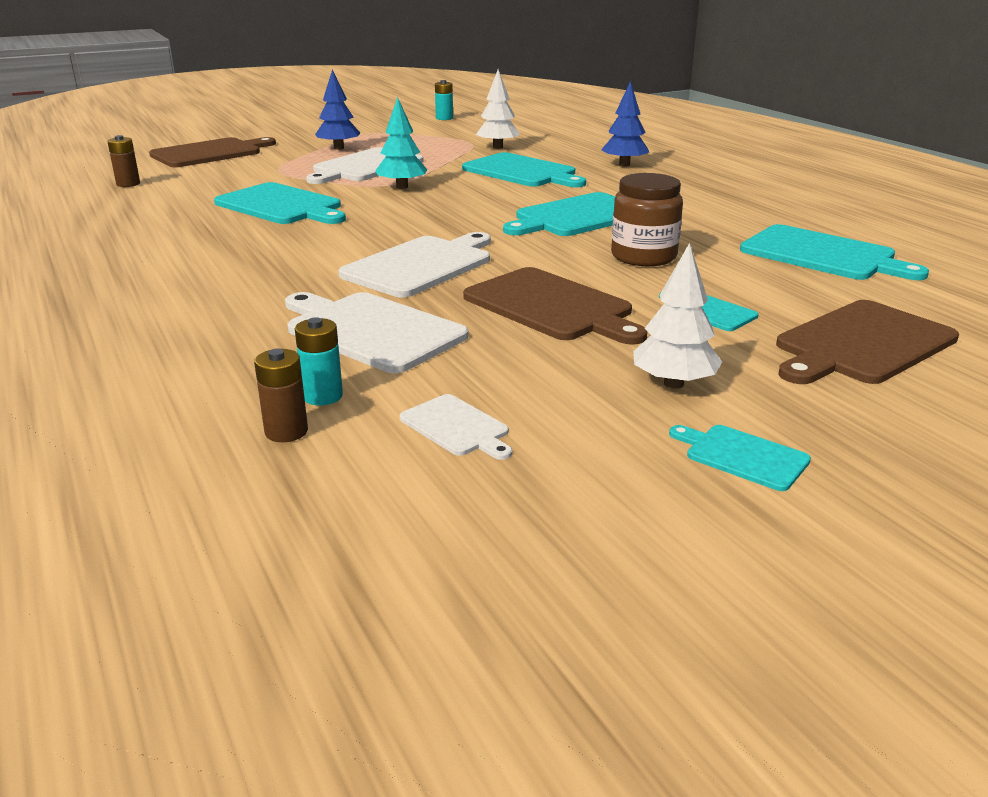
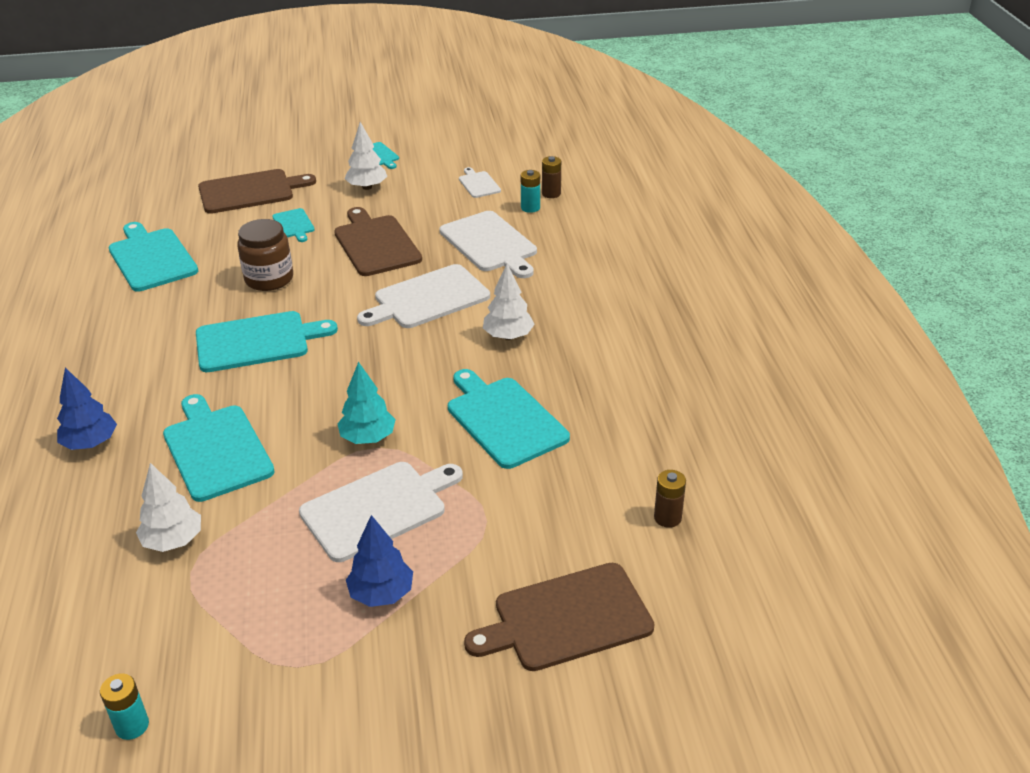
camera: 160 degrees left, 10 degrees up
(299, 250) = (508, 336): none -> white tree

